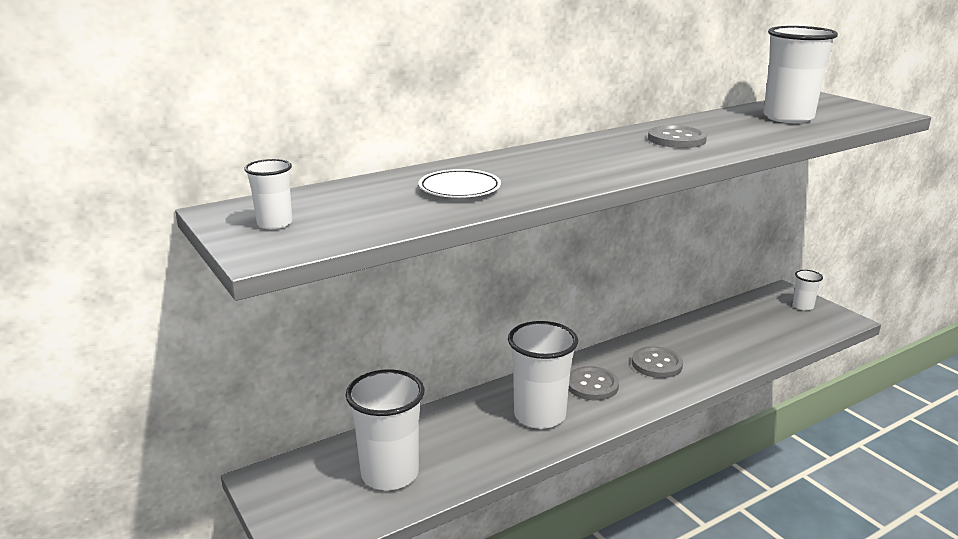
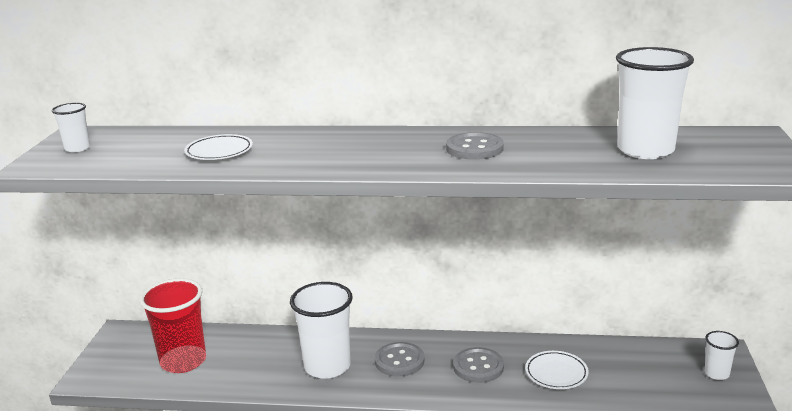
camera: 40 degrees right, 0 degrees up
(390, 474) = (183, 361): white cup -> red cup
(714, 346) = (556, 373): none -> white plate

